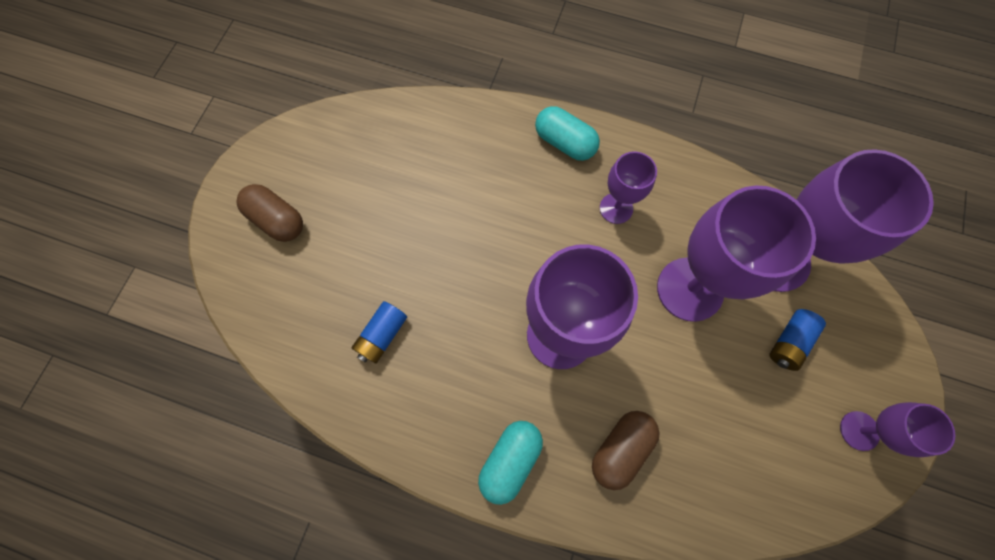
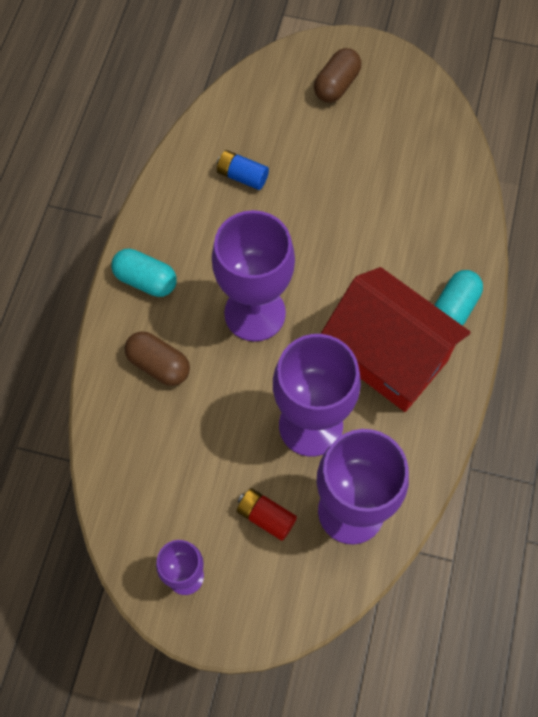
camera: 85 degrees right, 5 degrees down
(616, 208) = (388, 357): purple goblet -> red house
(789, 342) = (266, 517): blue battery -> red battery

